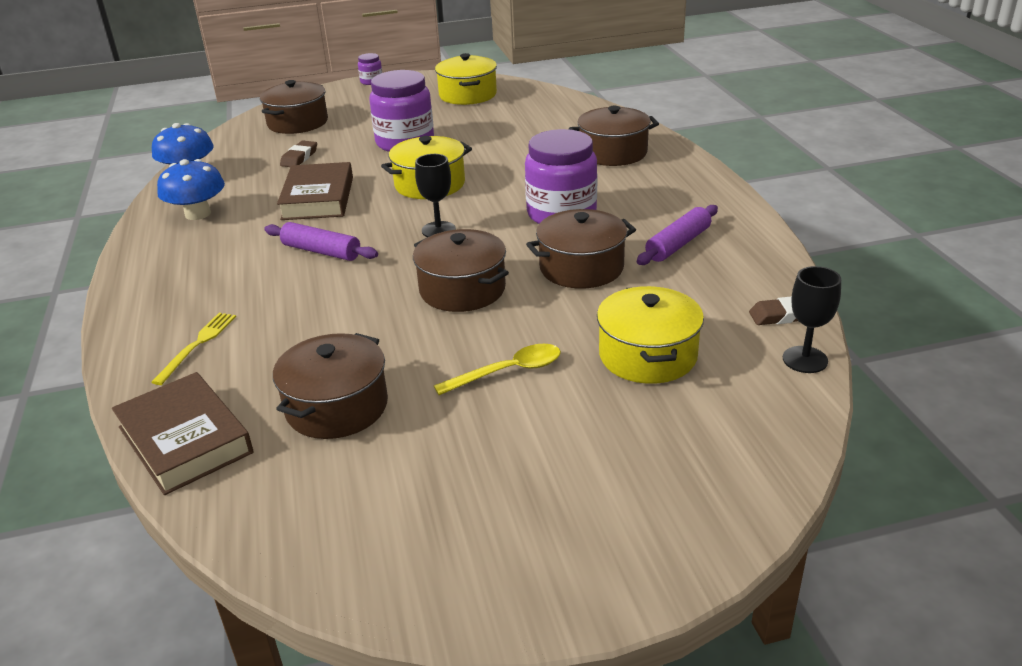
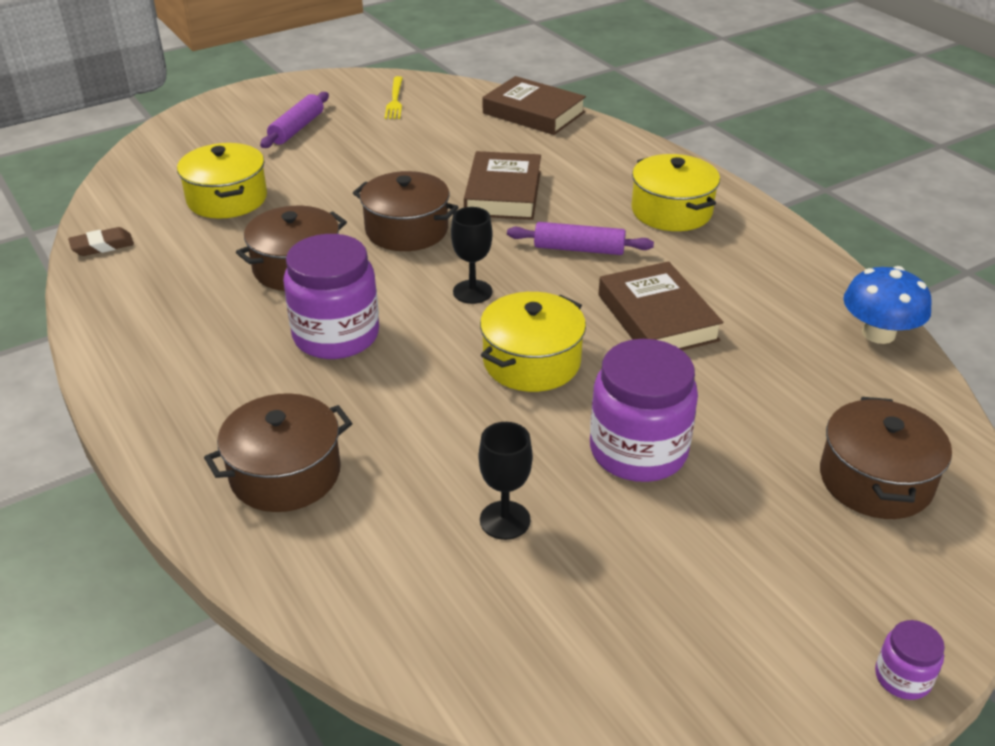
camera: 160 degrees right, 5 degrees up
(197, 345) = (596, 159): yellow fork -> yellow fork (395, 100)
(198, 214) = (773, 275): blue mushroom -> none
(299, 158) = (767, 389): brown eraser -> none
(337, 317) = (503, 193): none -> brown book
(337, 407) = (449, 140): brown pot -> none
(468, 95) = (635, 644): yellow pot -> yellow pot (671, 211)
(508, 372) = (336, 174): yellow spoon -> none
(678, 244) = (193, 310): purple rolling pin -> purple rolling pin (297, 128)
(805, 360) = (98, 212): black goblet -> black goblet (505, 520)

